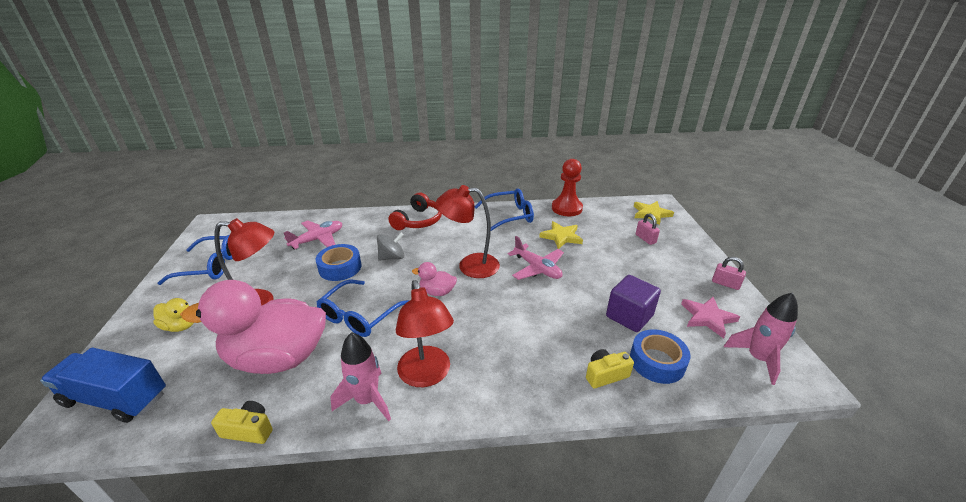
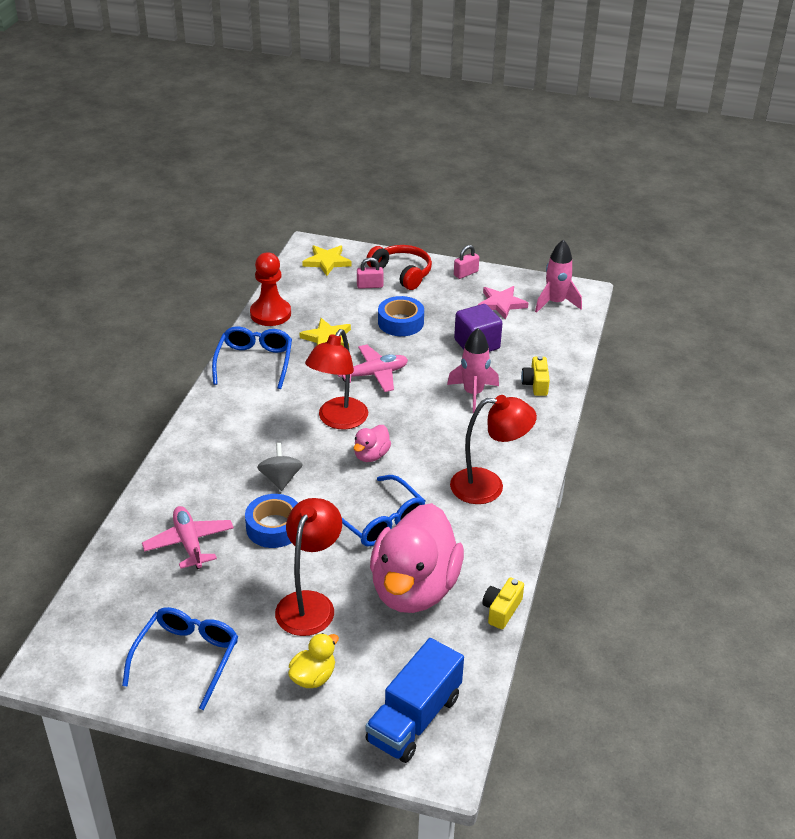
camera: 70 degrees left, 5 degrees up
(367, 400) = (500, 529): pink rocket -> pink rocket (473, 394)
(418, 221) = (208, 441): red headphones -> red headphones (402, 273)
(657, 362) = (535, 352): blue tape -> blue tape (400, 322)

